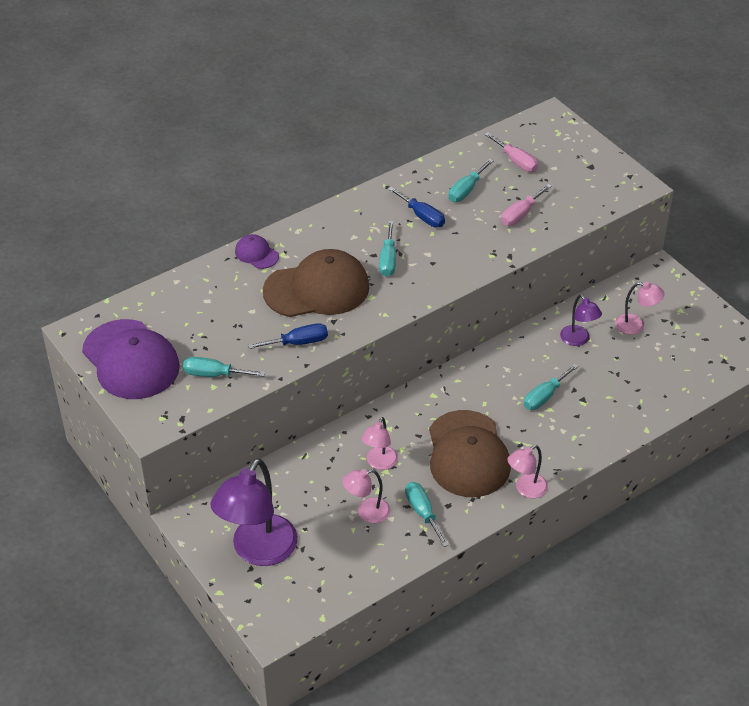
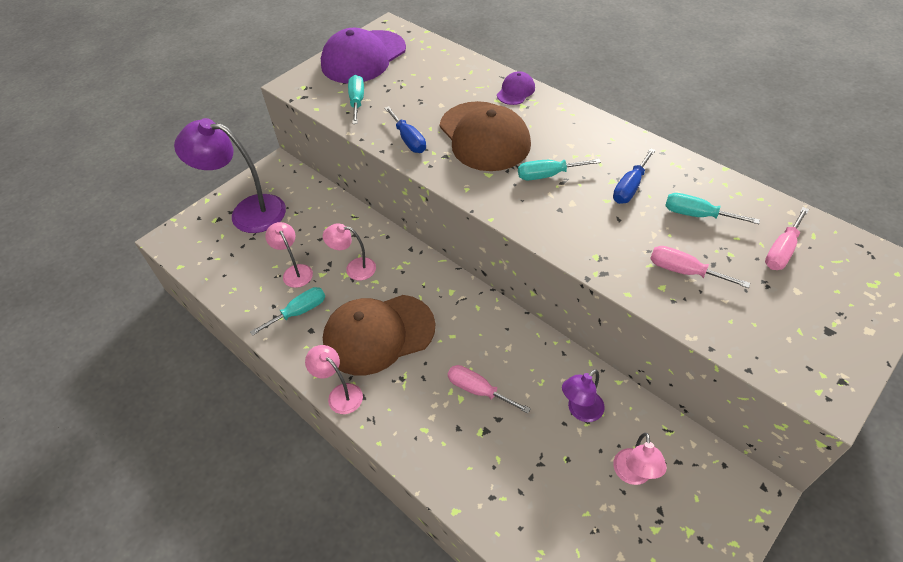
camera: 80 degrees right, 5 degrees up
(544, 396) = (478, 390): turquoise screwdriver -> pink screwdriver

